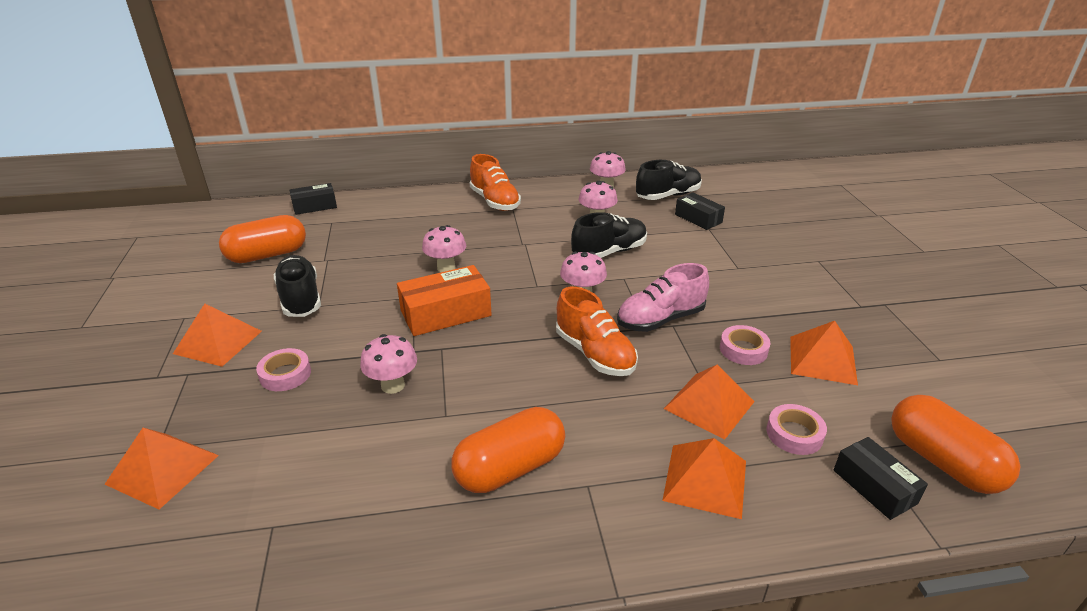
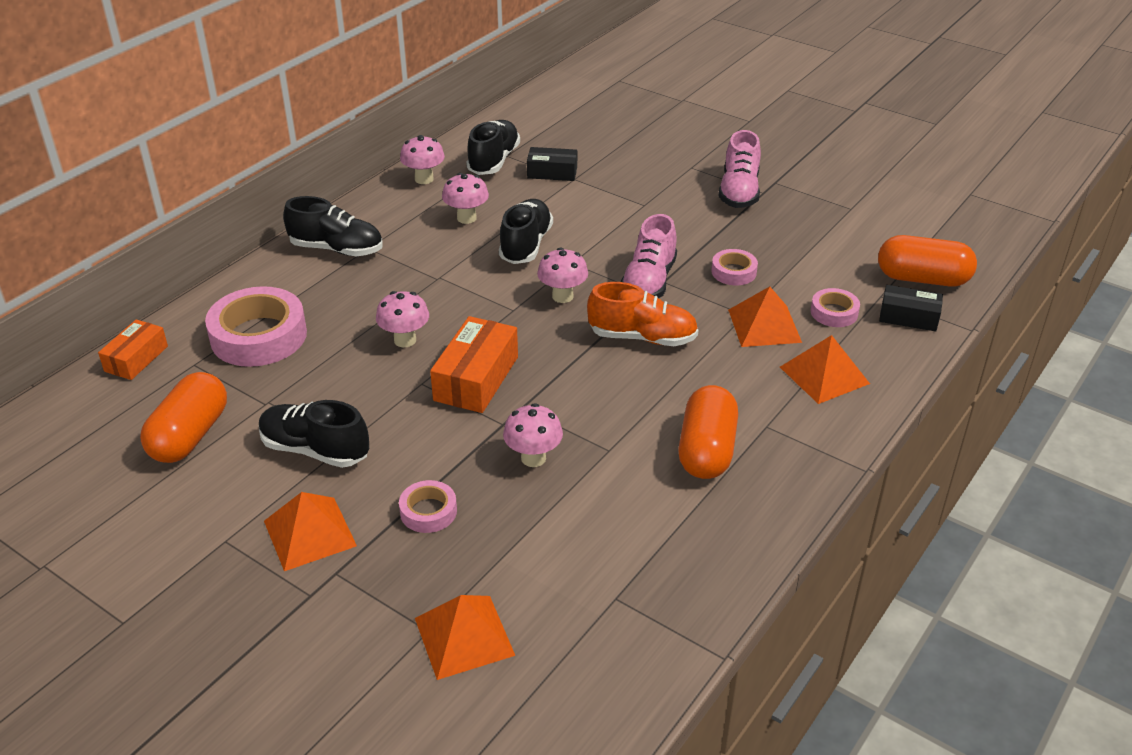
camera: 45 degrees left, 5 degrees up
(315, 206) = (136, 359): black box -> orange box
(381, 225) = (258, 336): none -> pink tape
(495, 201) = (336, 249): orange shoe -> black shoe
(822, 360) = (789, 249): orange pyramid -> none
(837, 295) = (739, 191): none -> pink shoe

